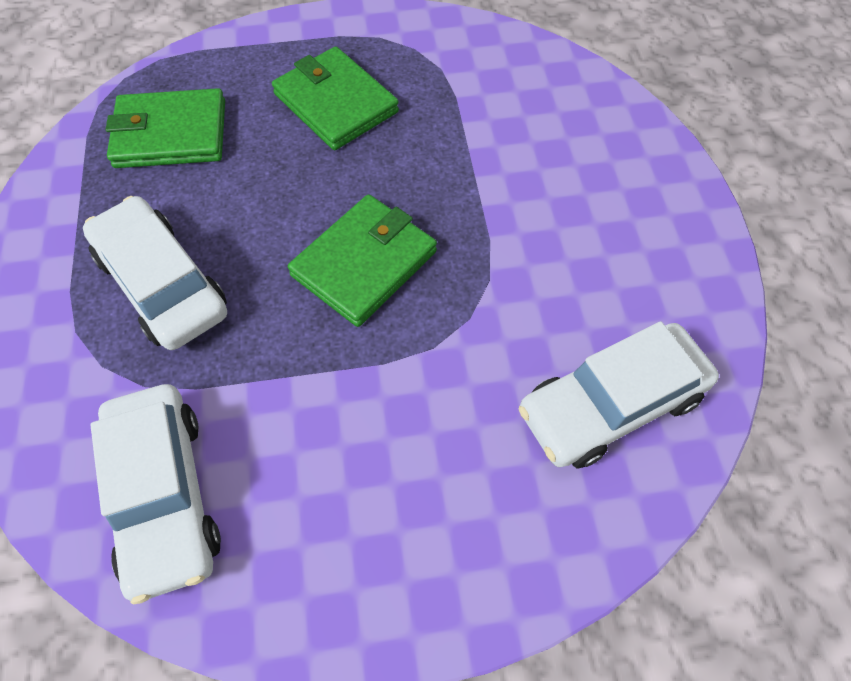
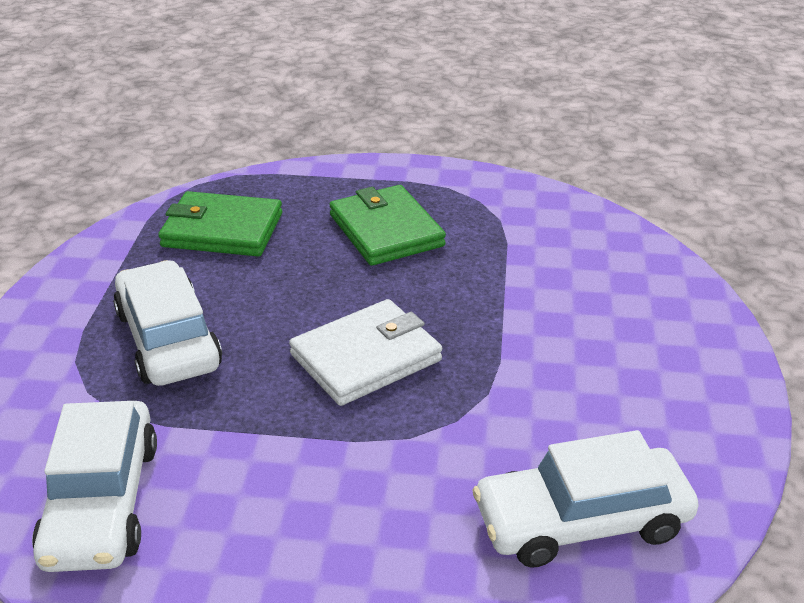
camera: 15 degrees right, 25 degrees down
(364, 263) = (366, 357): green wallet -> white wallet

